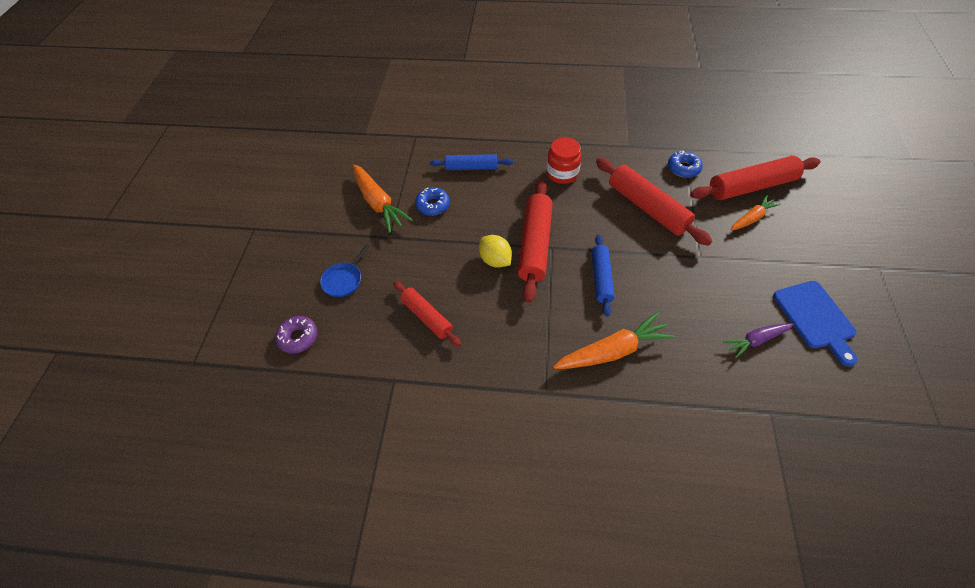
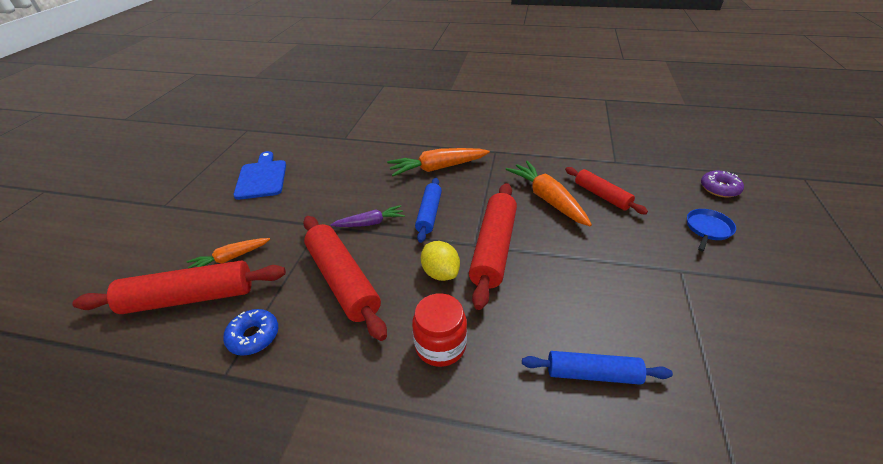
camera: 175 degrees left, 15 degrees down
(378, 203) = (724, 320): orange carrot -> orange carrot (548, 199)
(433, 205) = (637, 309): blue donut -> none
(495, 260) = (539, 236): yellow lemon -> yellow lemon (440, 273)
(756, 340) = (321, 168): purple carrot -> purple carrot (370, 223)

